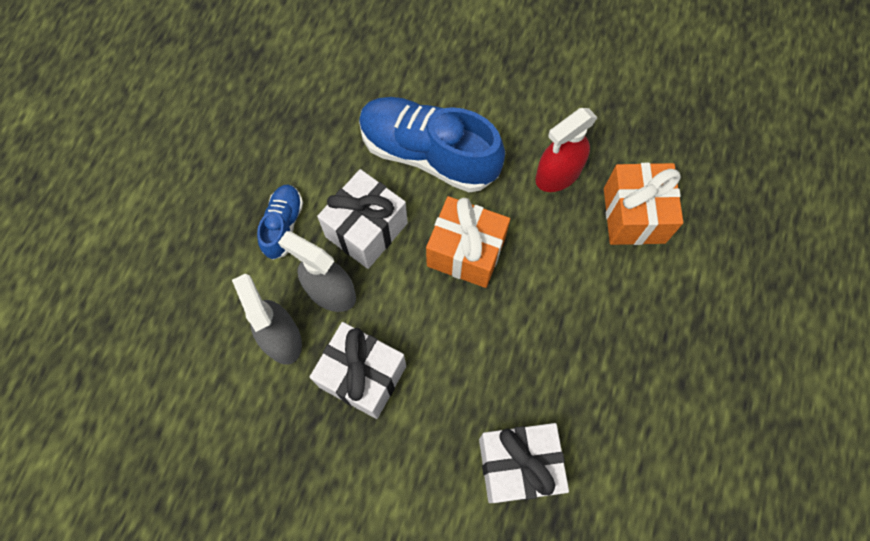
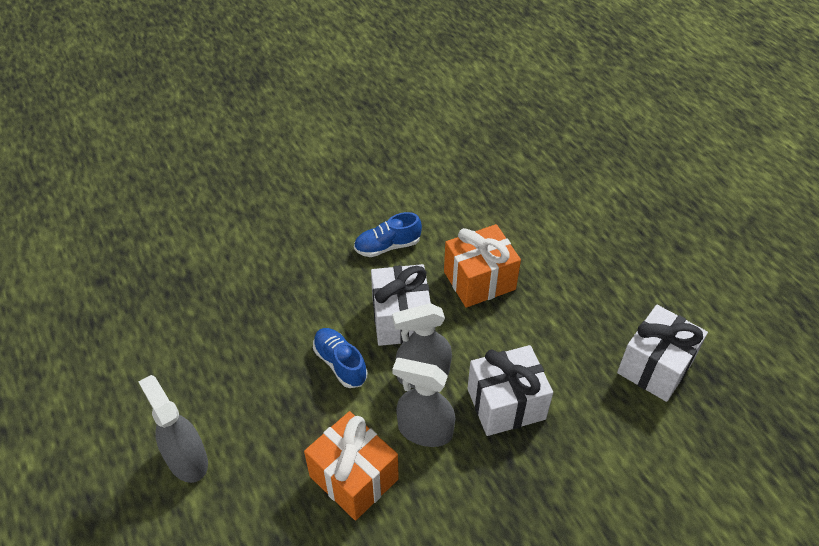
camera: 45 degrees left, 20 degrees down
(113, 205) = (187, 459): none -> grey spray bottle
(428, 154) = (387, 246): blue shoe -> blue shoe, size x0.51
(557, 174) = (479, 198): red spray bottle -> none
(634, 215) = (547, 186): orange gift -> orange gift (353, 478)

